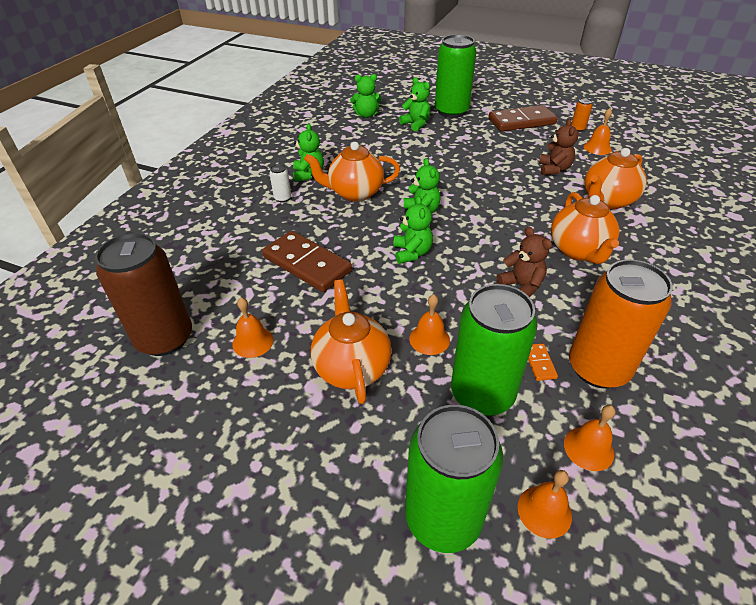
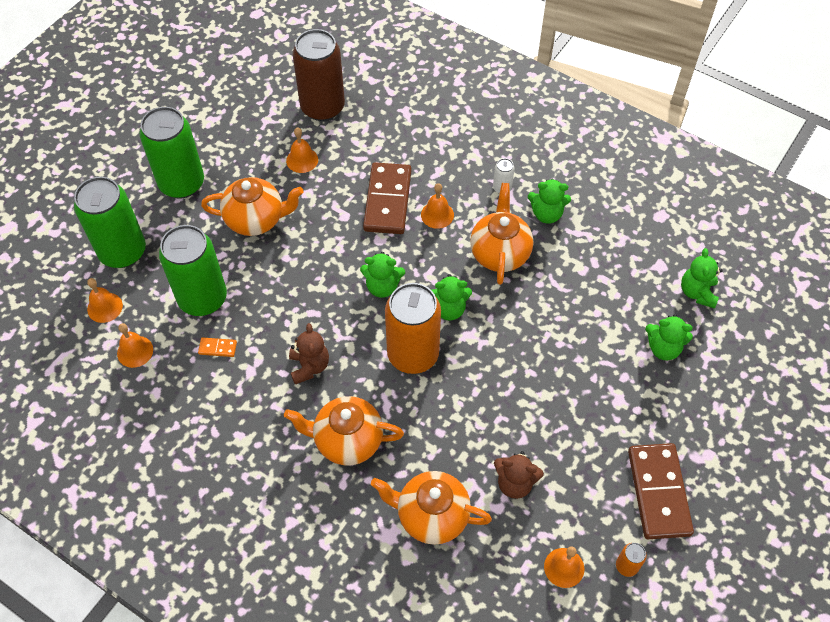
camera: 100 degrees right, 15 degrees up
(306, 264) = (387, 200): brown domino -> brown domino turned 45 degrees counterclockwise
(416, 124) = (663, 348): green teddy bear -> green teddy bear turned 45 degrees clockwise
(429, 339) = (268, 276): orange bell -> orange bell (437, 215)
(451, 111) = (701, 404): green can -> green can (182, 183)
(521, 286) = (309, 366): brown teddy bear -> brown teddy bear turned 75 degrees counterclockwise
(598, 368) = (198, 389): orange can -> orange can (413, 354)
(607, 201) = (431, 516): orange teapot -> orange teapot turned 45 degrees counterclockwise

